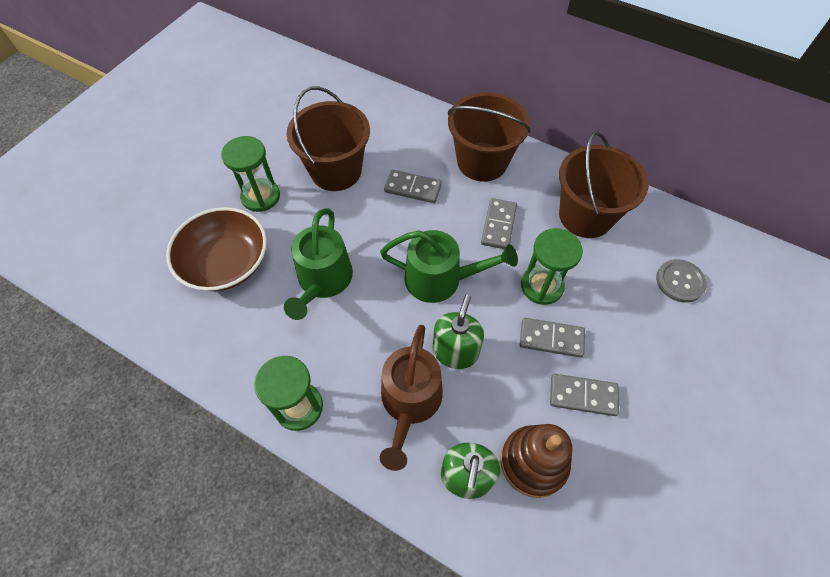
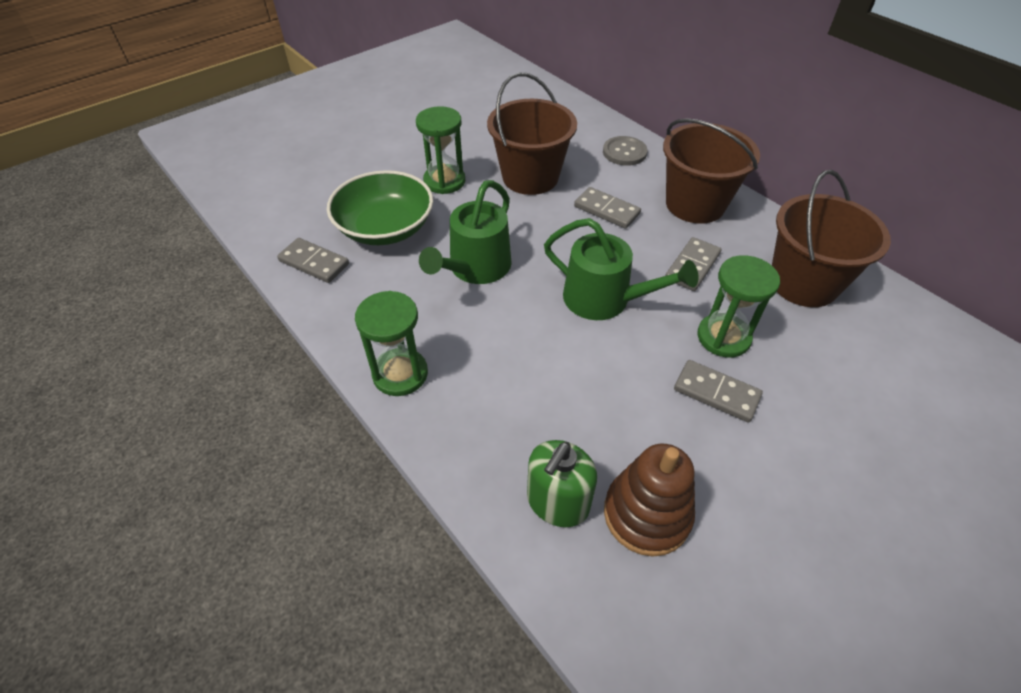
camera: 20 degrees right, 10 degrees down
(226, 263) = (385, 228): brown bowl -> green bowl
(410, 402) = (522, 406): brown watering can -> none
(455, 352) = (594, 372): green soap dispenser -> none
(583, 396) = (736, 464): grey domino -> grey domino (314, 263)
(680, 281) = (908, 380): grey button -> grey button (624, 152)

